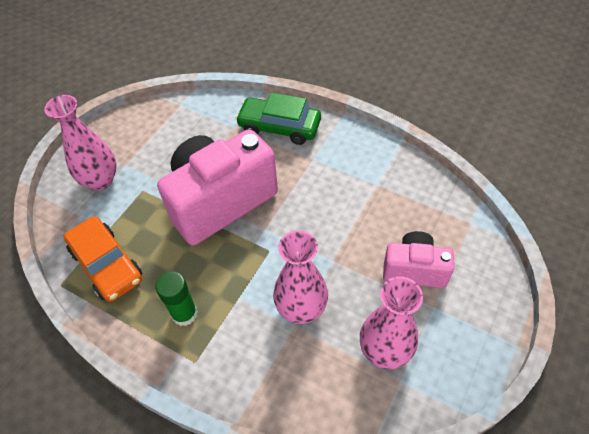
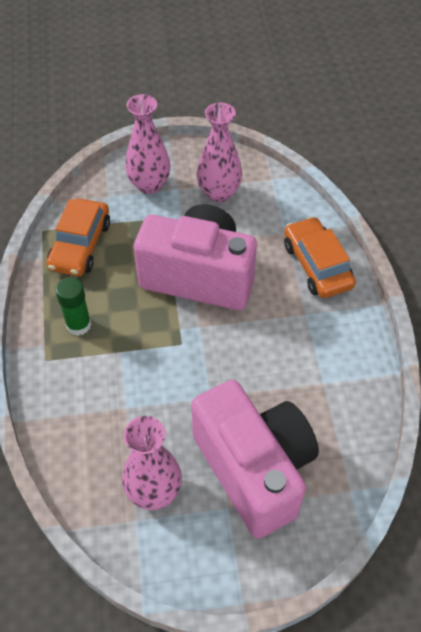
camera: 50 degrees right, 0 degrees up
(279, 127) = (317, 265): green car -> orange car
(301, 308) = (145, 403): pink vase -> pink vase (219, 193)
(414, 269) = (254, 469): pink camera -> pink camera, size x1.86

